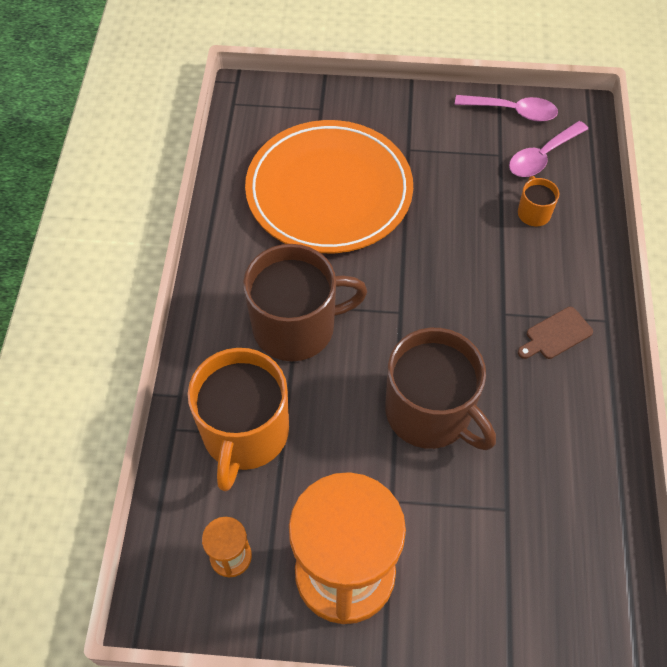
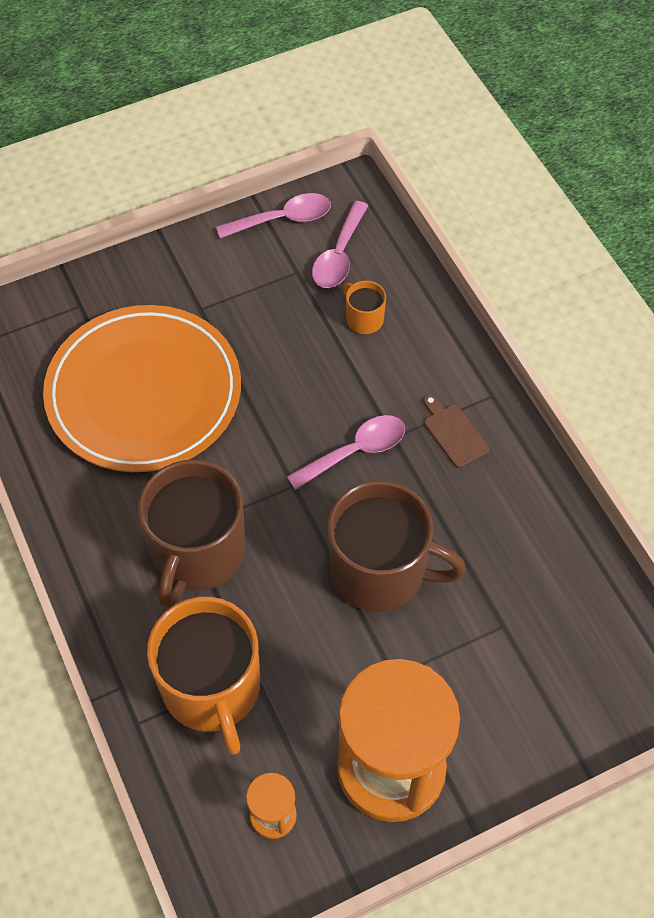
camera: 30 degrees left, 0 degrees up
(296, 327) = (197, 553): brown mug -> brown mug turned 150 degrees clockwise
(466, 310) = (355, 451): none -> pink spoon
(556, 334) = (454, 433): brown cutting board -> brown cutting board turned 120 degrees clockwise

